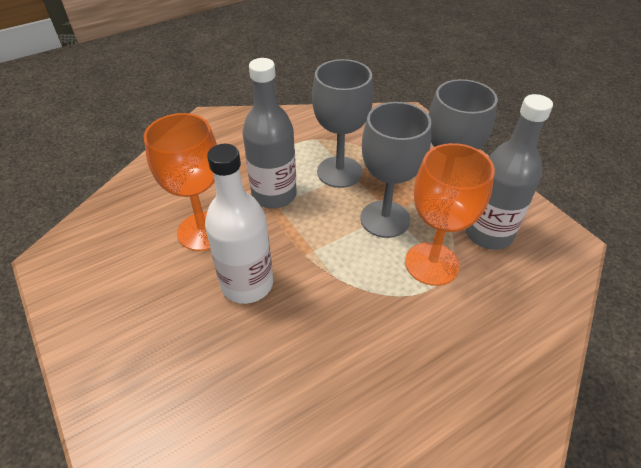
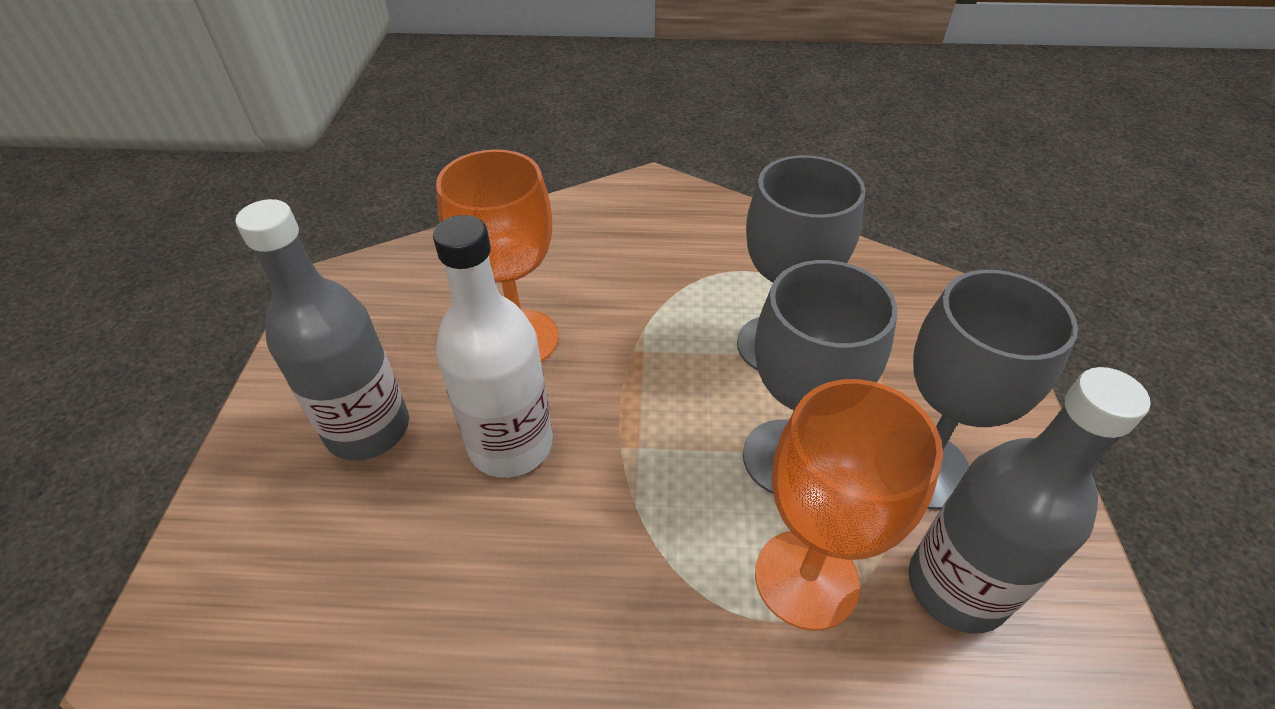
camera: 35 degrees right, 0 degrees up
(274, 195) = (652, 334): grey bottle -> grey bottle (368, 429)

